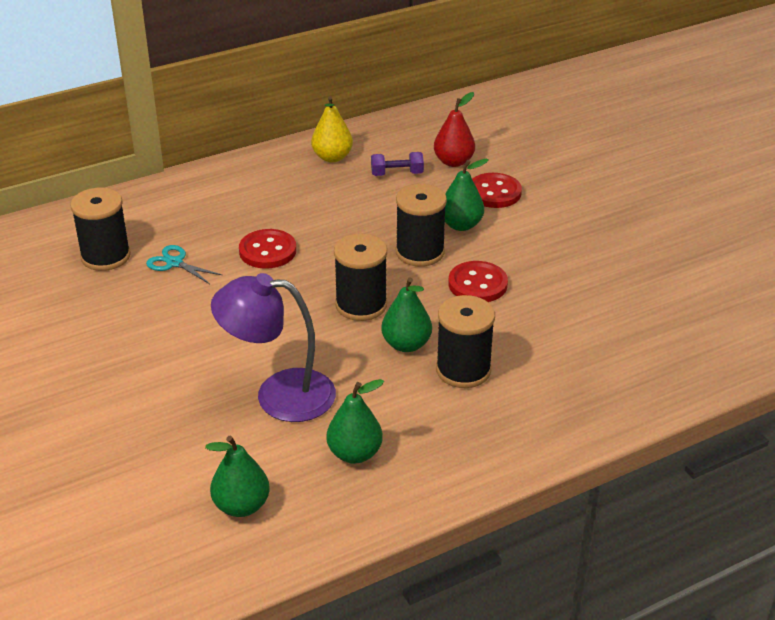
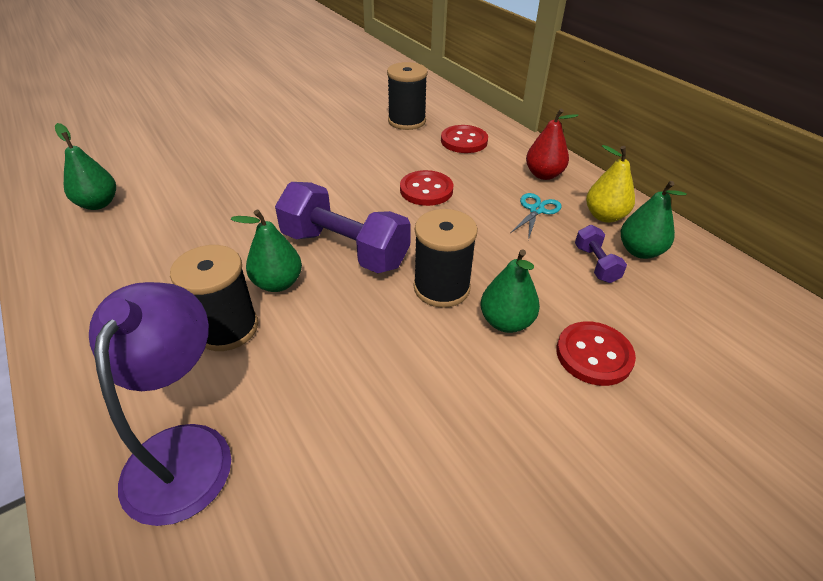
camera: 85 degrees right, 5 degrees up
(174, 263) = (402, 148): turquoise scissors -> turquoise scissors (536, 210)
(279, 394) = (222, 211): purple lamp -> purple lamp (185, 450)
(354, 453) = (130, 257): green pear -> green pear (640, 251)
(361, 305) = (344, 249): black spool -> purple dumbbell
(453, 162) = (649, 312): red pear -> red pear (544, 175)
(477, 284) = (384, 339): red button -> red button (464, 141)

